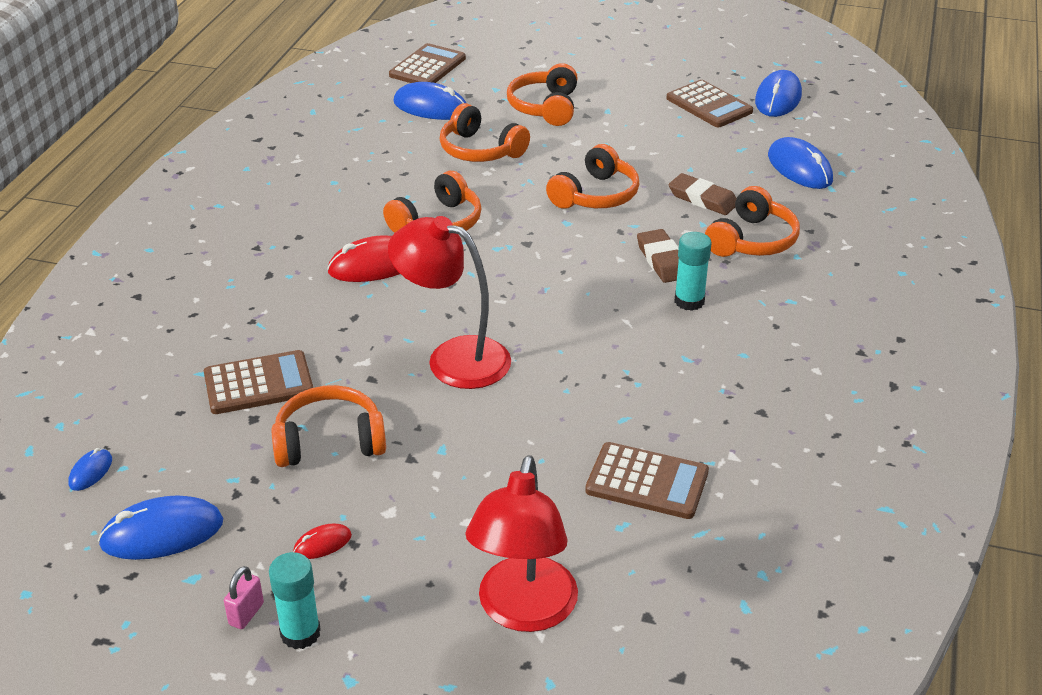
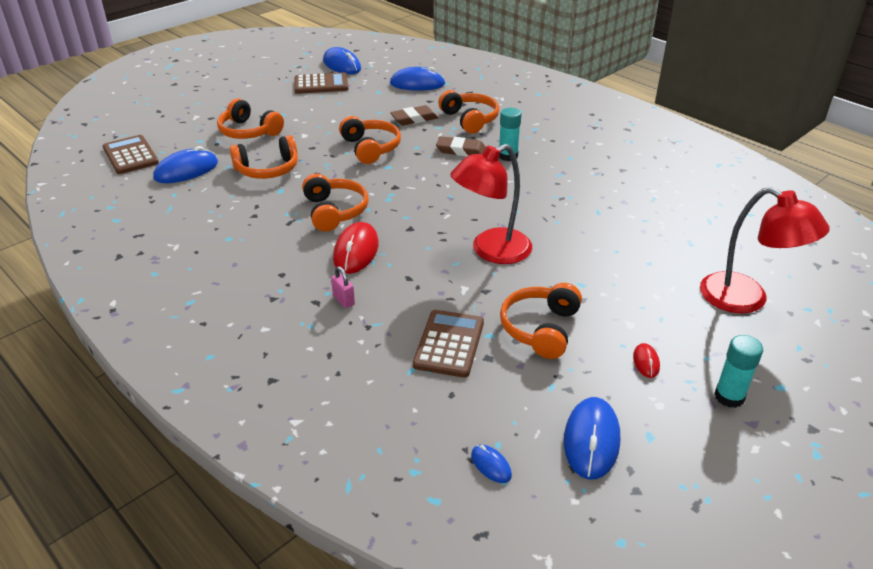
camera: 60 degrees left, 0 degrees up
(246, 614) = (700, 418): pink padlock -> pink padlock (343, 300)
(647, 481) = (658, 222): brown calculator -> none

